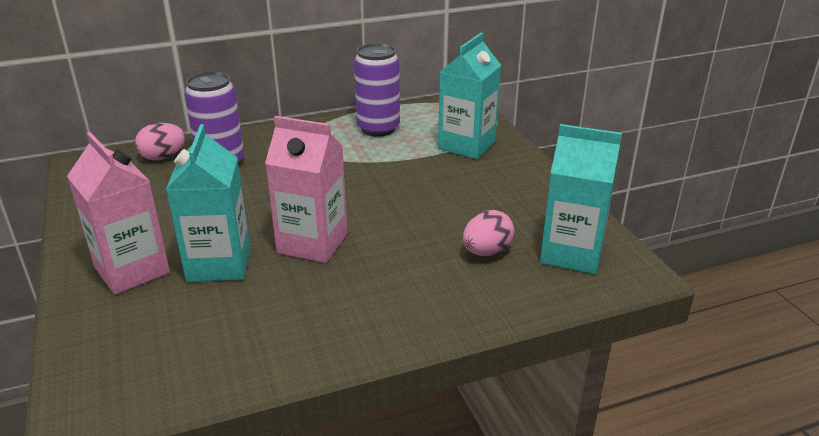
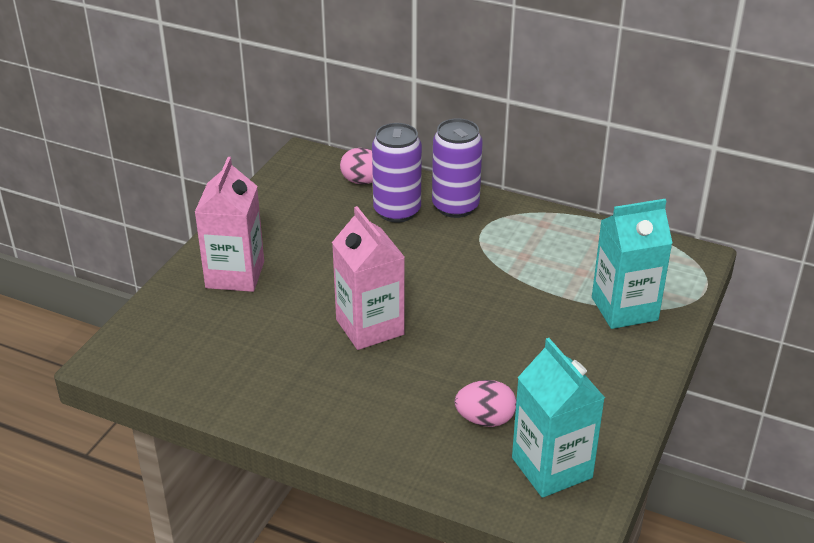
camera: 45 degrees right, 5 degrees up
(219, 264) = (290, 304): turquoise carton -> none
(378, 128) = (569, 245): purple can -> purple can (455, 206)

